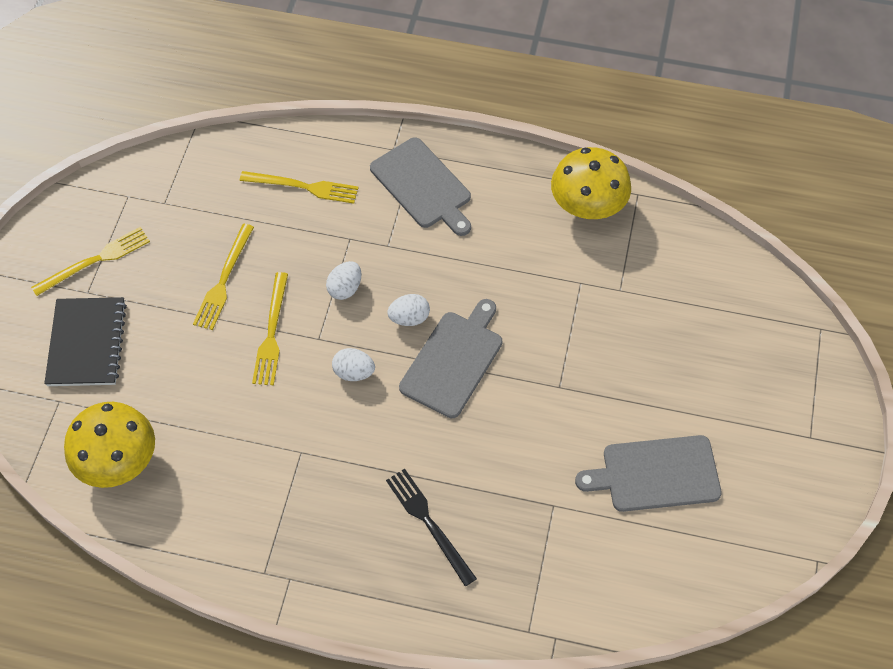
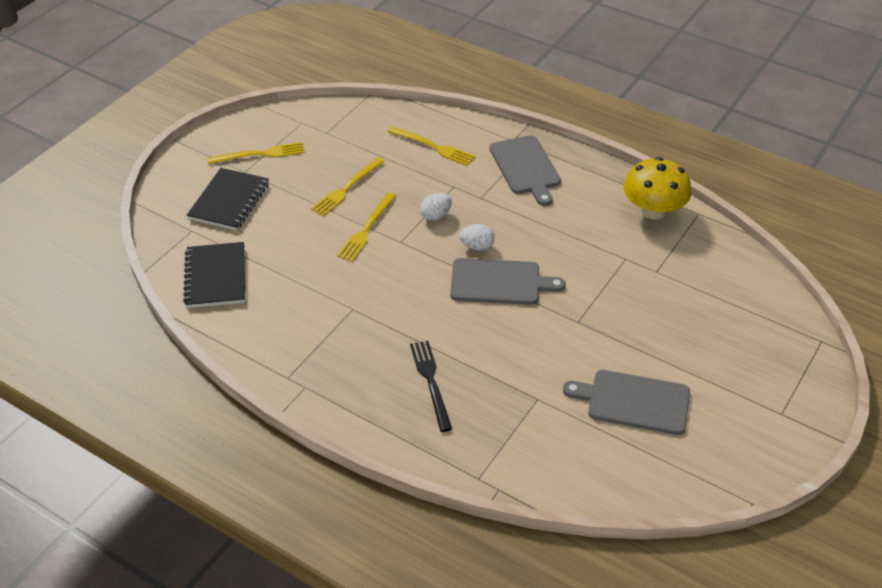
camera: 20 degrees right, 15 degrees down
(118, 460) = (215, 277): yellow mushroom -> black notebook
(354, 372) = (417, 269): white egg -> none
(454, 360) = (499, 282): grey cutting board -> grey cutting board turned 45 degrees clockwise

